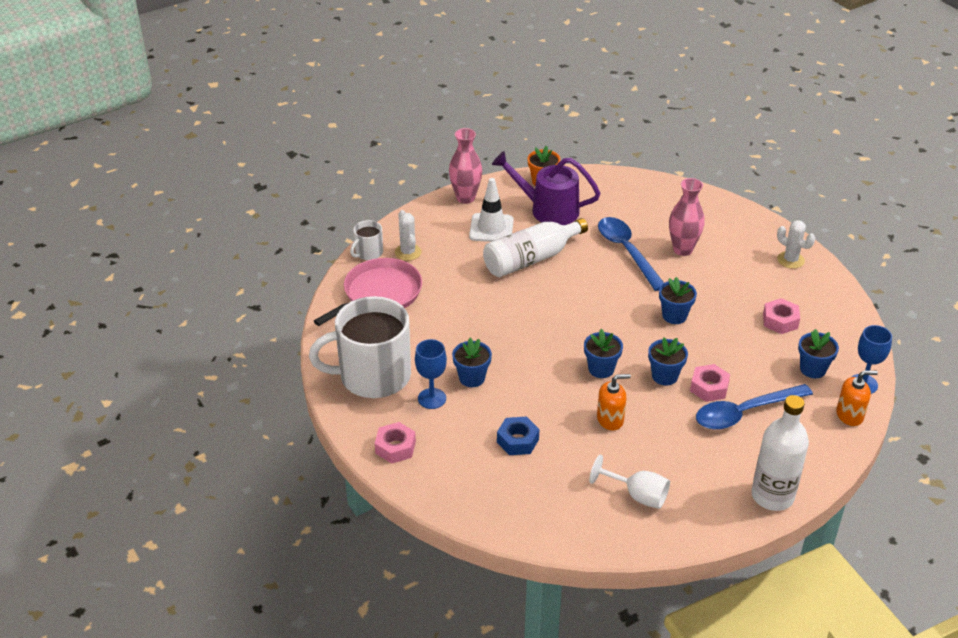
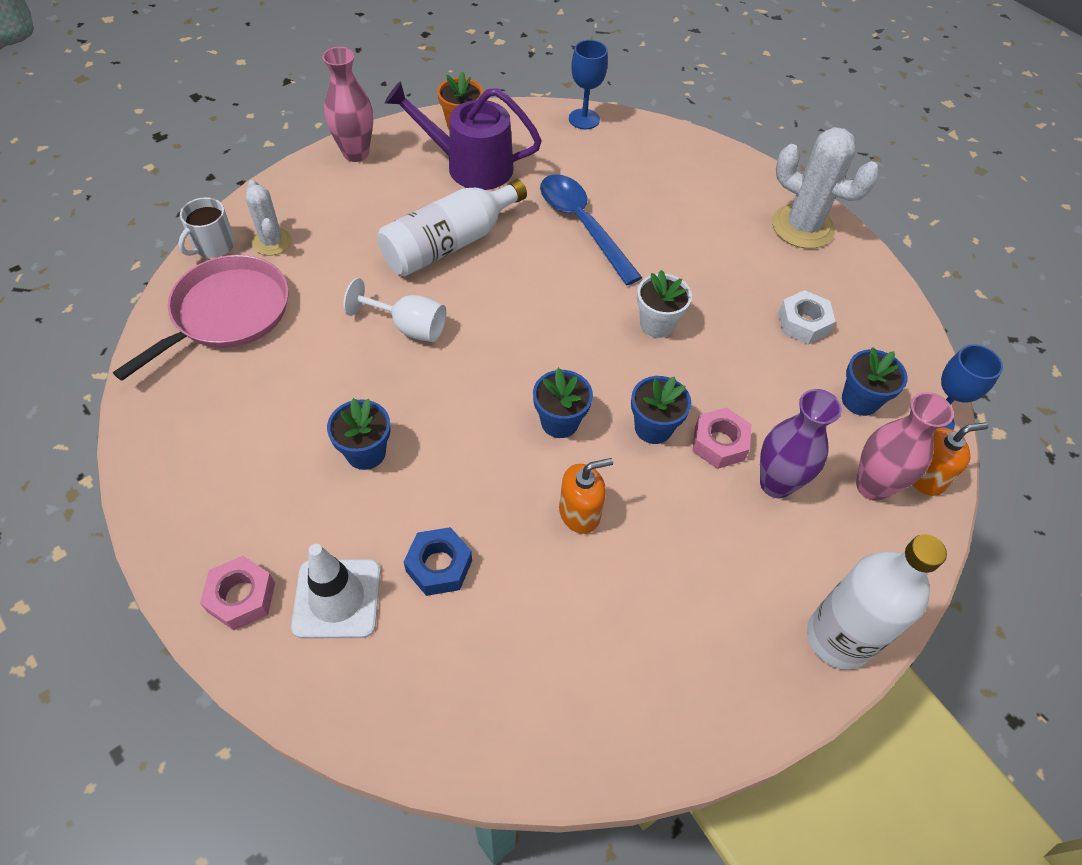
camera: 10 degrees left, 15 degrees up
(373, 376) = (211, 460): white mug -> none
(432, 398) = (303, 496): blue goblet -> blue goblet (584, 119)
(491, 228) = (392, 198): white traffic cone -> white traffic cone (337, 598)
(637, 495) = (632, 657): white goblet -> white goblet (408, 327)
(674, 316) = (657, 324): blue flower pot -> white flower pot
(682, 249) = (657, 218): pink vase -> pink vase (872, 486)
(745, 412) = (776, 484): blue spoon -> purple vase
(780, 321) = (803, 323): pink nut -> white nut
(790, 260) = (802, 227): white cactus -> white cactus, size x1.71

